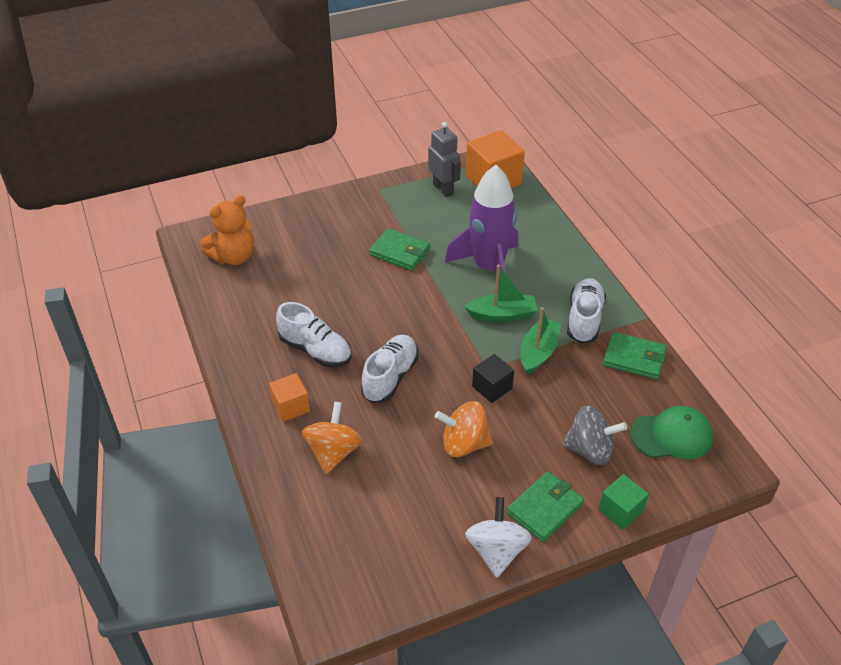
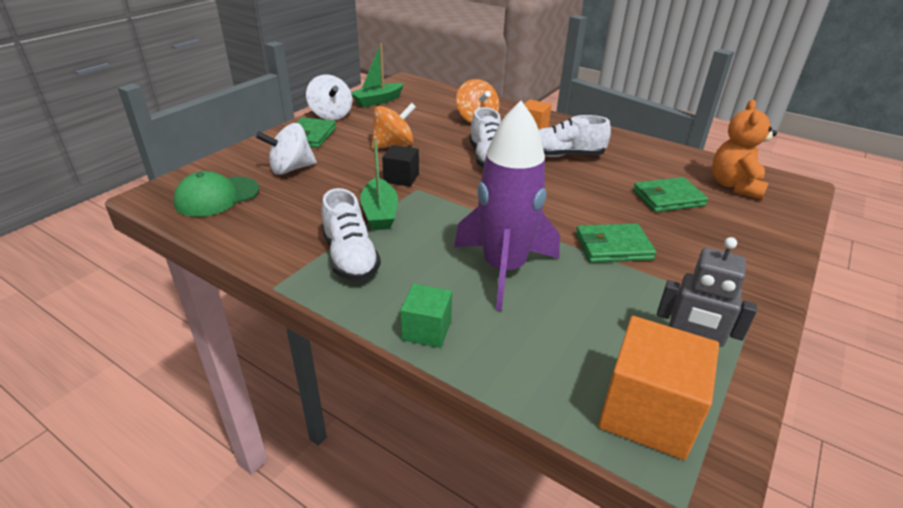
camera: 145 degrees right, 10 degrees down
(502, 315) = (442, 230): green boat -> green boat (378, 101)
(589, 450) = (291, 169): grey spinning top -> white spinning top
(620, 510) = (251, 149): green cube -> green cube (426, 330)
(634, 358) = (274, 241): green wallet -> green wallet (668, 198)

